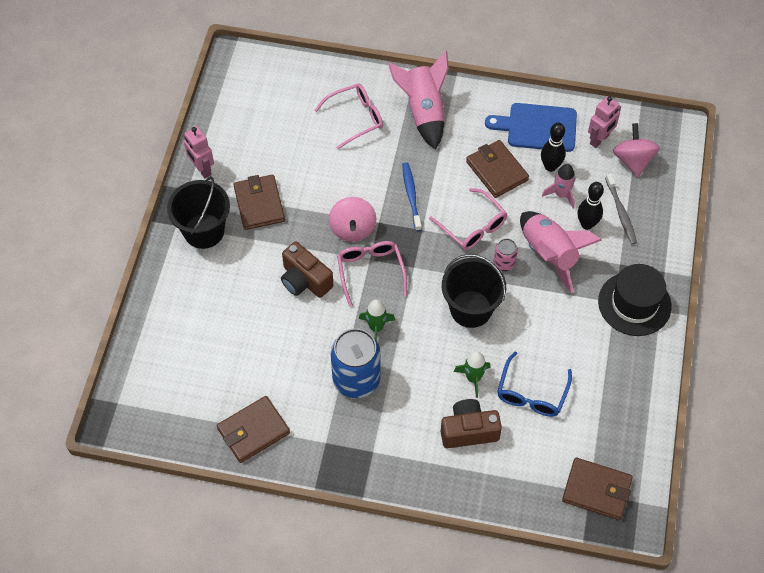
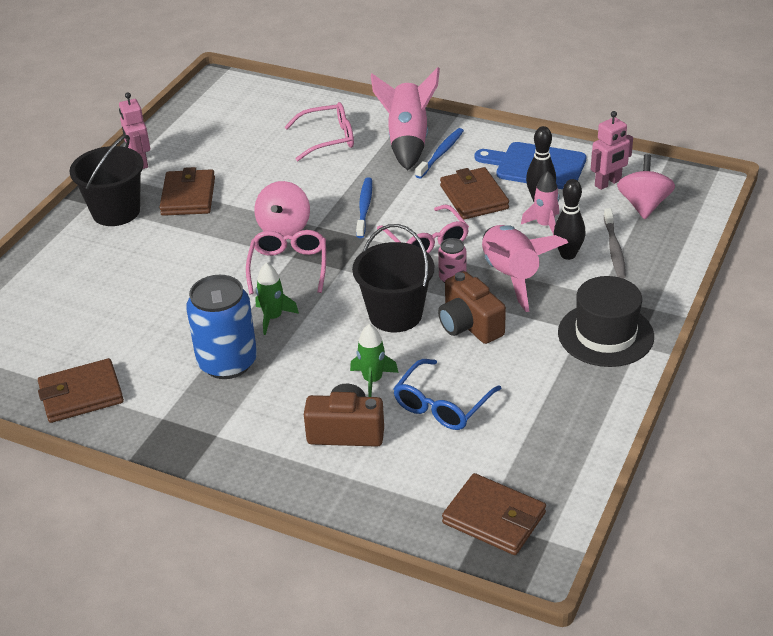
camera: 15 degrees right, 20 degrees down
(305, 280) = (208, 266): brown camera -> brown camera (469, 325)
(456, 123) = (441, 153): none -> blue toothbrush

